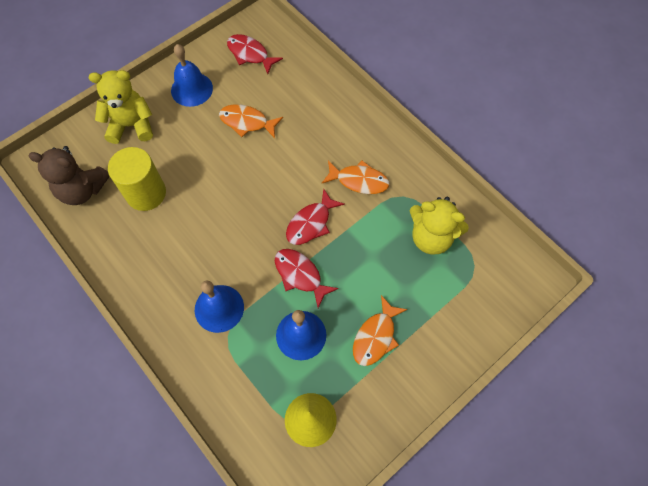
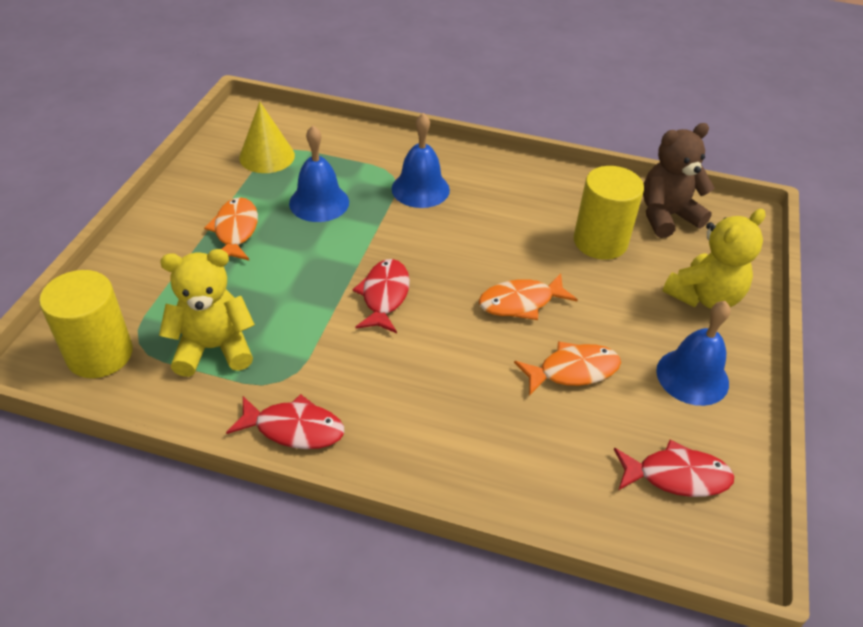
camera: 145 degrees right, 20 degrees down
(300, 275) = (358, 245): red fish -> red fish (294, 428)
(359, 181) = (356, 370): orange fish -> orange fish (521, 302)
(500, 268) = (100, 354): none -> yellow cylinder

